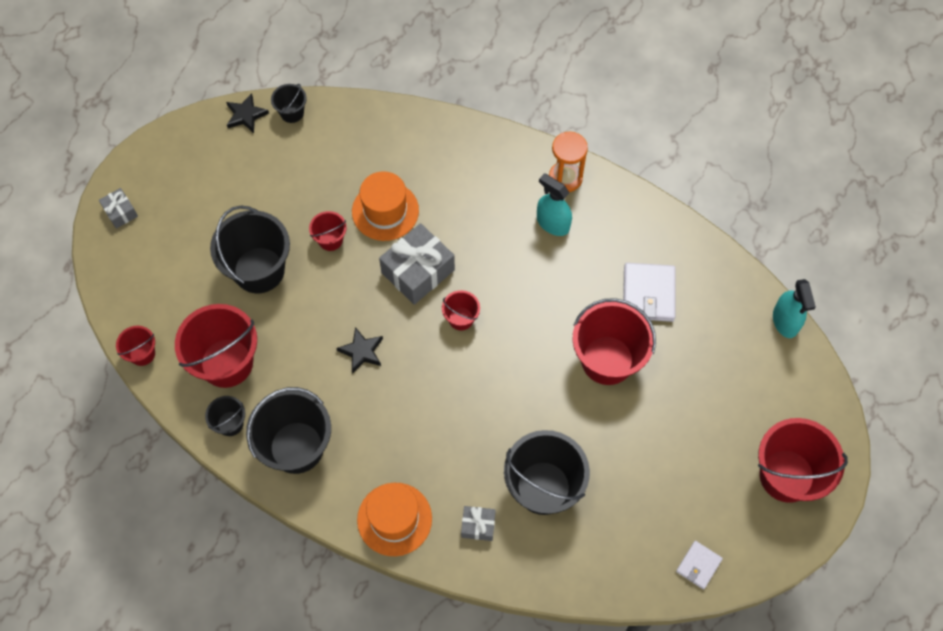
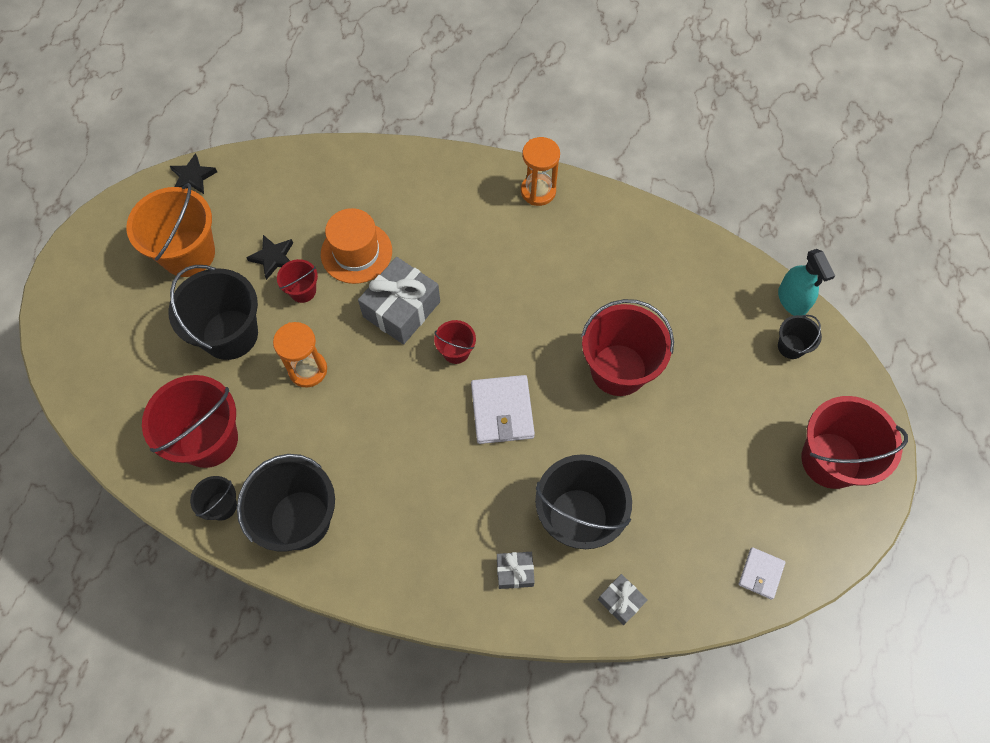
camera: 10 degrees left, 0 degrees up
(120, 212) = (69, 297): grey gift -> grey gift (621, 601)
(142, 353) = (112, 445): red bucket -> none
(231, 188) = (188, 253): none -> orange bucket
(292, 113) = (241, 167): black bucket -> black bucket (791, 346)
(324, 314) = (308, 370): none -> orange hourglass
(361, 351) = (355, 403): black star -> black star (273, 258)
(394, 519) = (421, 581): orange hat -> none
(553, 223) = (534, 238): turquoise spray bottle -> none
(648, 294) = (647, 295): white wallet -> white wallet (502, 411)

